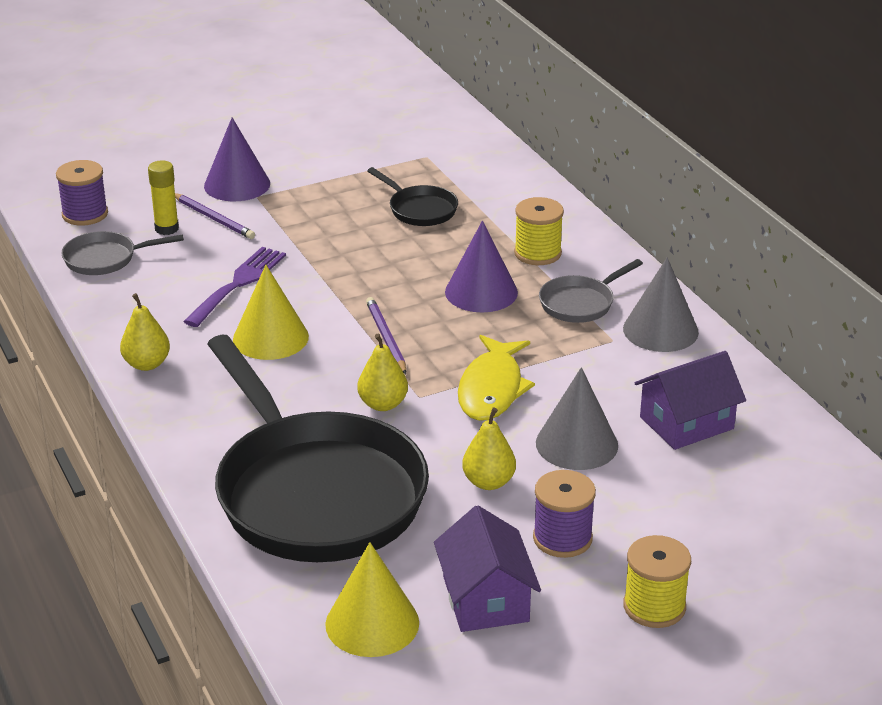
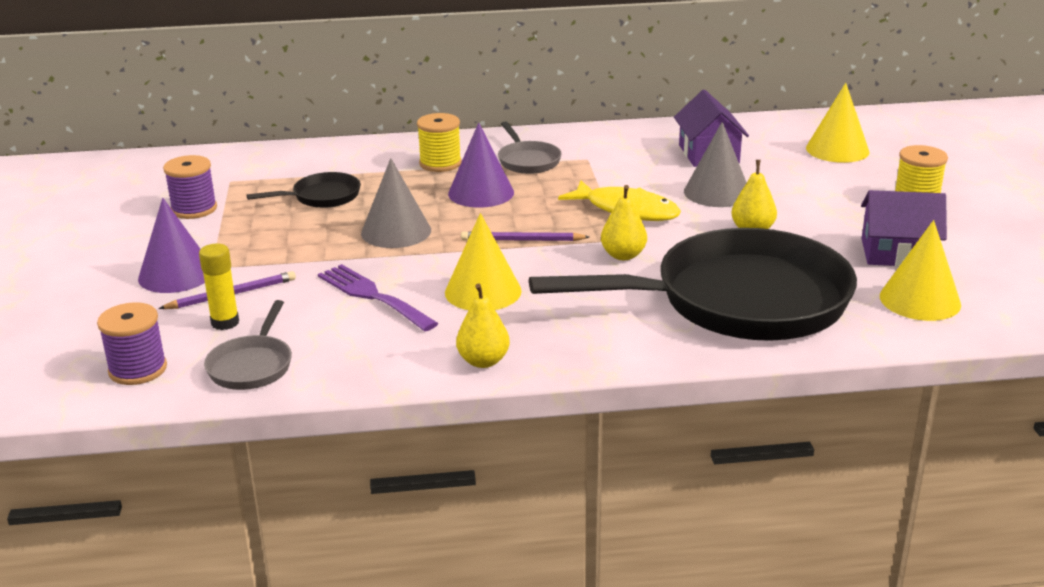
camera: 70 degrees left, 5 degrees down
(562, 538) = (831, 215): purple spool -> purple spool (194, 209)
(660, 330) = (585, 141): grey cone -> grey cone (396, 231)
(776, 525) = (837, 150): none -> yellow cone

